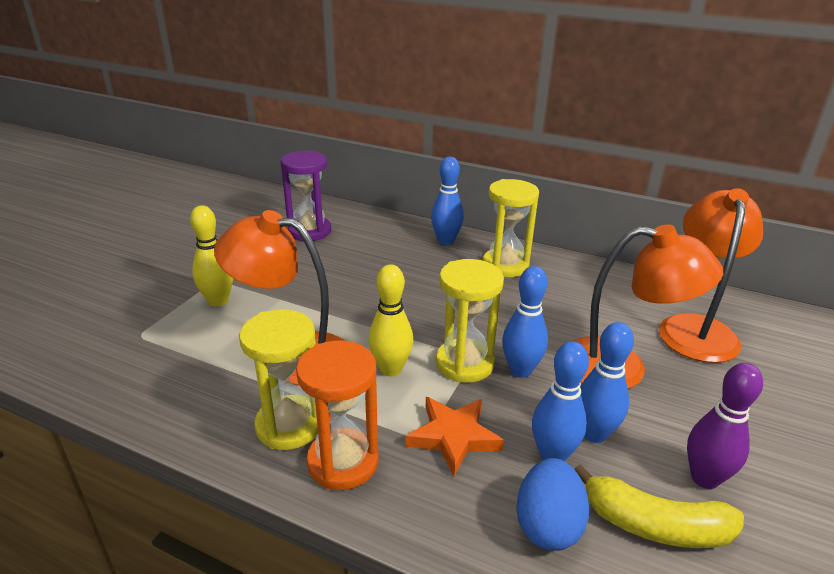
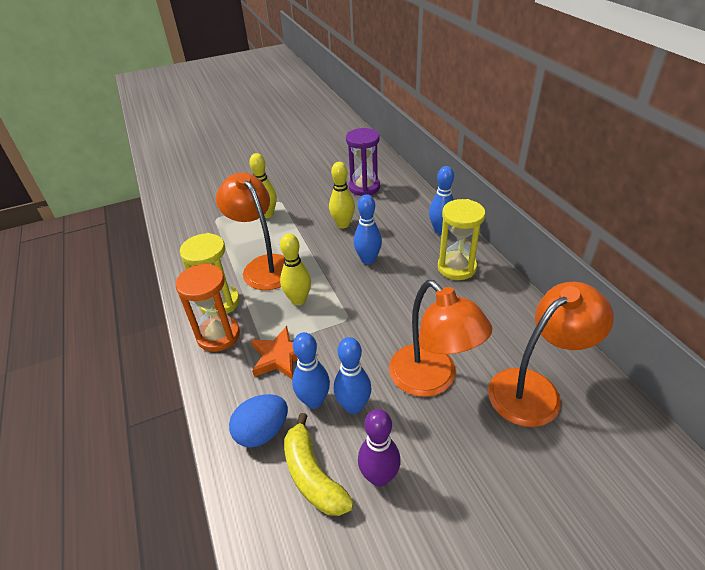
camera: 45 degrees right, 10 degrees up
(335, 274) = (343, 224): none -> yellow bowling pin
(464, 363) = (340, 320): yellow hourglass -> none
(520, 370) = (366, 343): blue bowling pin -> blue bowling pin (368, 260)

